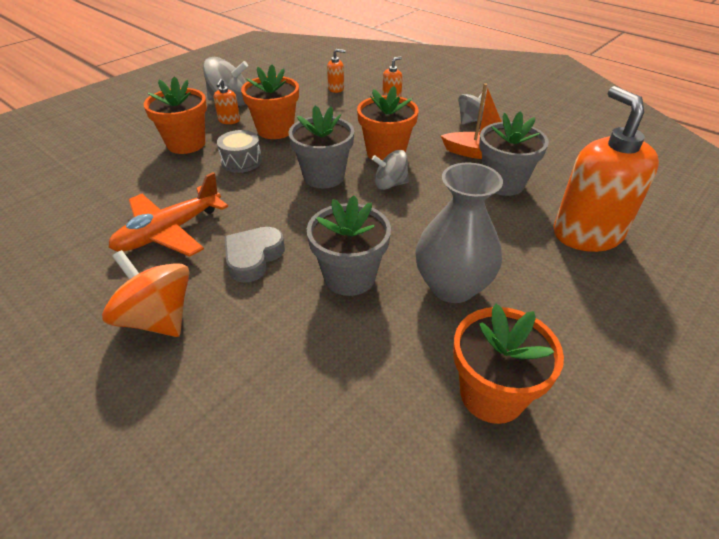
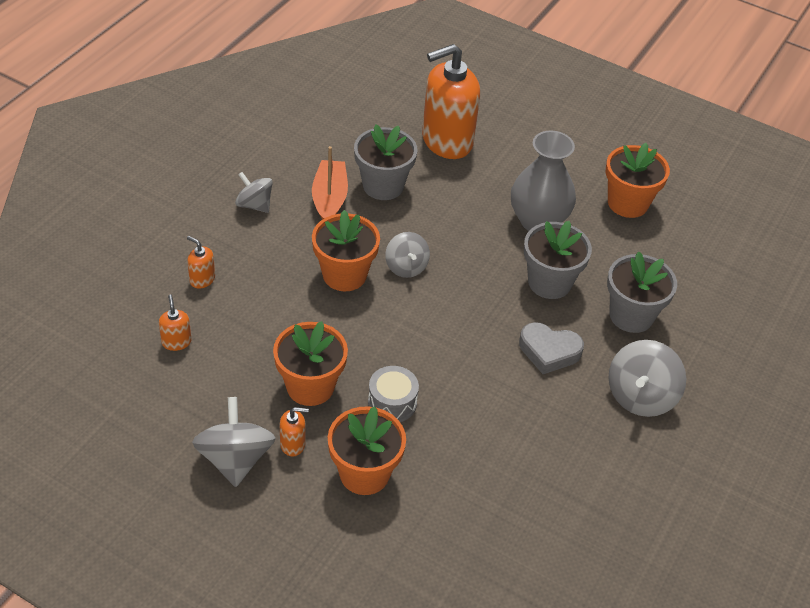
camera: 105 degrees left, 5 degrees up
(158, 318) = (640, 396): orange spinning top -> grey spinning top
(170, 232) = (535, 427): orange plane -> none
(324, 176) = (405, 321): grey flower pot -> grey flower pot (631, 315)

